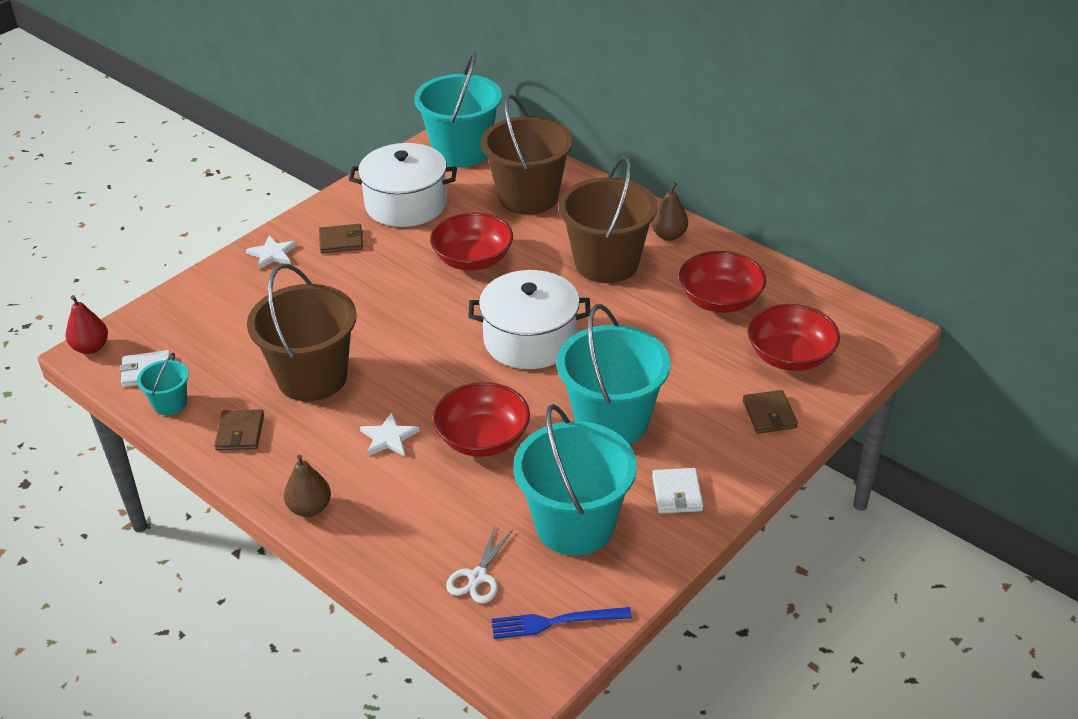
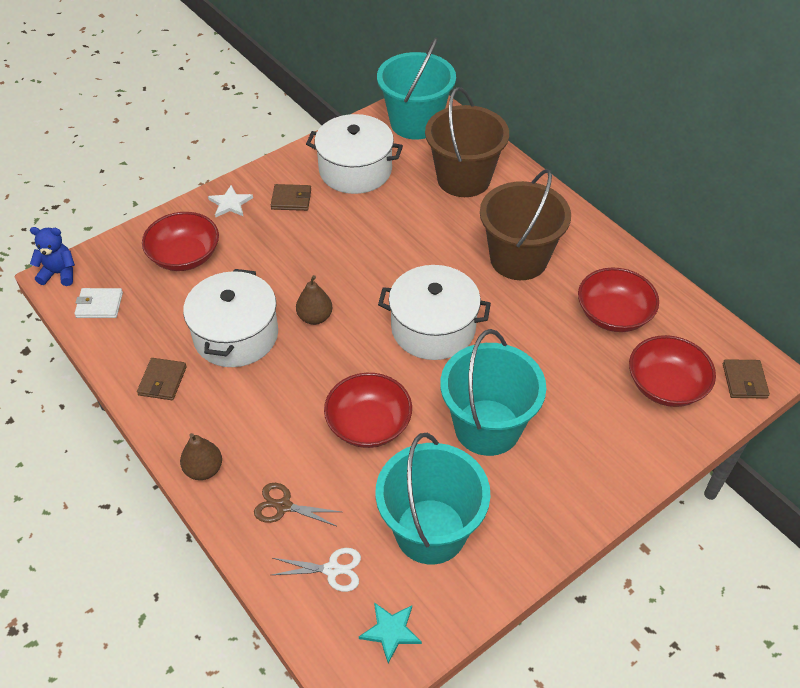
camera: 10 degrees right, 10 degrees up
(91, 347) = (59, 273): red pear -> blue teddy bear
(170, 404) = (111, 341): turquoise bucket -> none
(312, 377) = (236, 335): brown bucket -> white pot
(389, 438) = (287, 409): white star -> none
(408, 528) = (283, 506): none -> brown scissors
(473, 259) = (401, 236): red bowl -> red bowl (185, 256)
(477, 577) = (332, 570): white scissors -> white scissors turned 120 degrees counterclockwise
(555, 622) = (391, 631): blue fork -> turquoise star
(669, 235) = (581, 238): brown pear -> brown pear (315, 317)
(677, 493) = (530, 515): white wallet -> none
(769, 414) = (633, 445): brown wallet -> brown wallet (744, 381)

